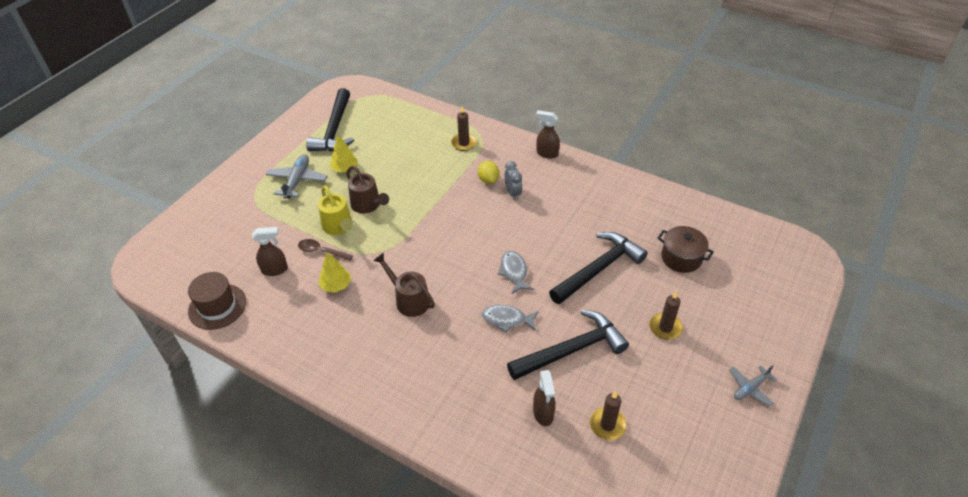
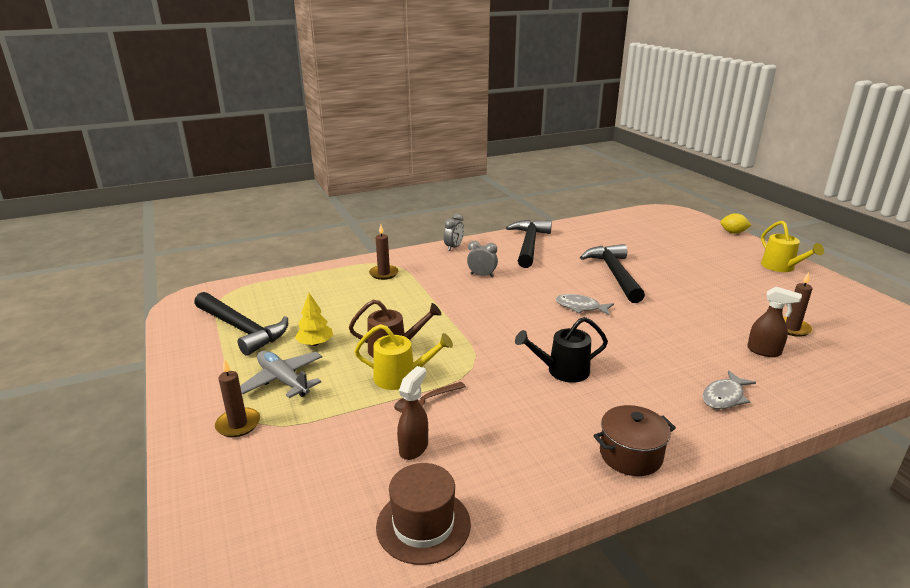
camera: 55 degrees left, 20 degrees down
(336, 285) = (492, 410): yellow tree -> none
(409, 300) = (562, 371): brown watering can -> black watering can
(488, 180) = (449, 279): yellow lemon -> yellow lemon (733, 232)
(507, 319) = (637, 330): grey fish -> grey fish (724, 397)
(547, 153) = (454, 247): brown spray bottle -> grey clock
(571, 350) = (697, 315): black hammer -> black hammer (529, 245)
(665, 328) = (701, 273): brown candle -> brown candle (238, 424)
(681, 258) = (633, 244): brown pot -> brown pot (630, 455)
(750, 388) = (781, 267): grey plane -> yellow watering can

